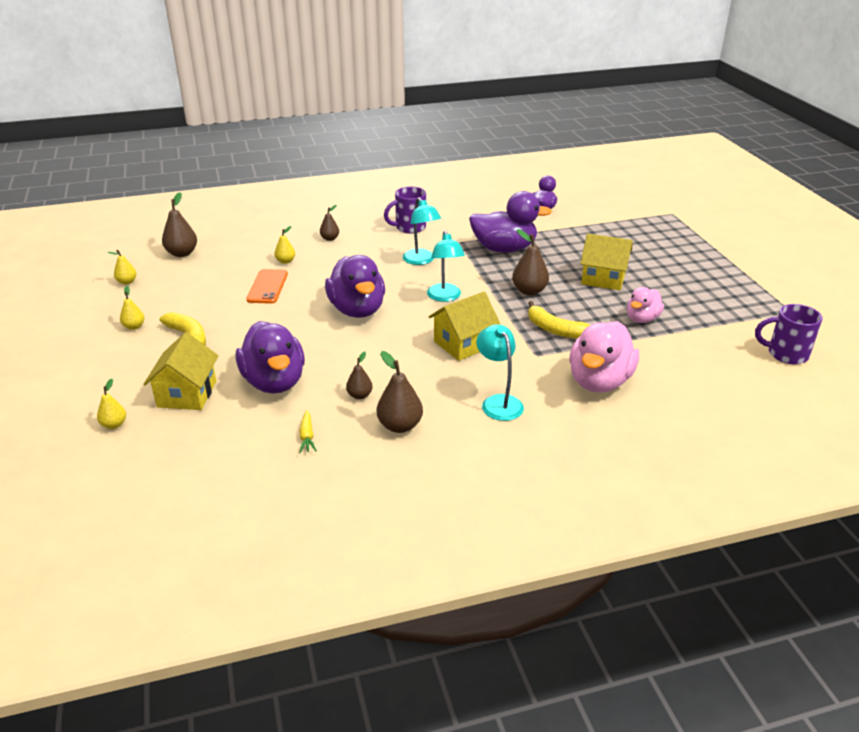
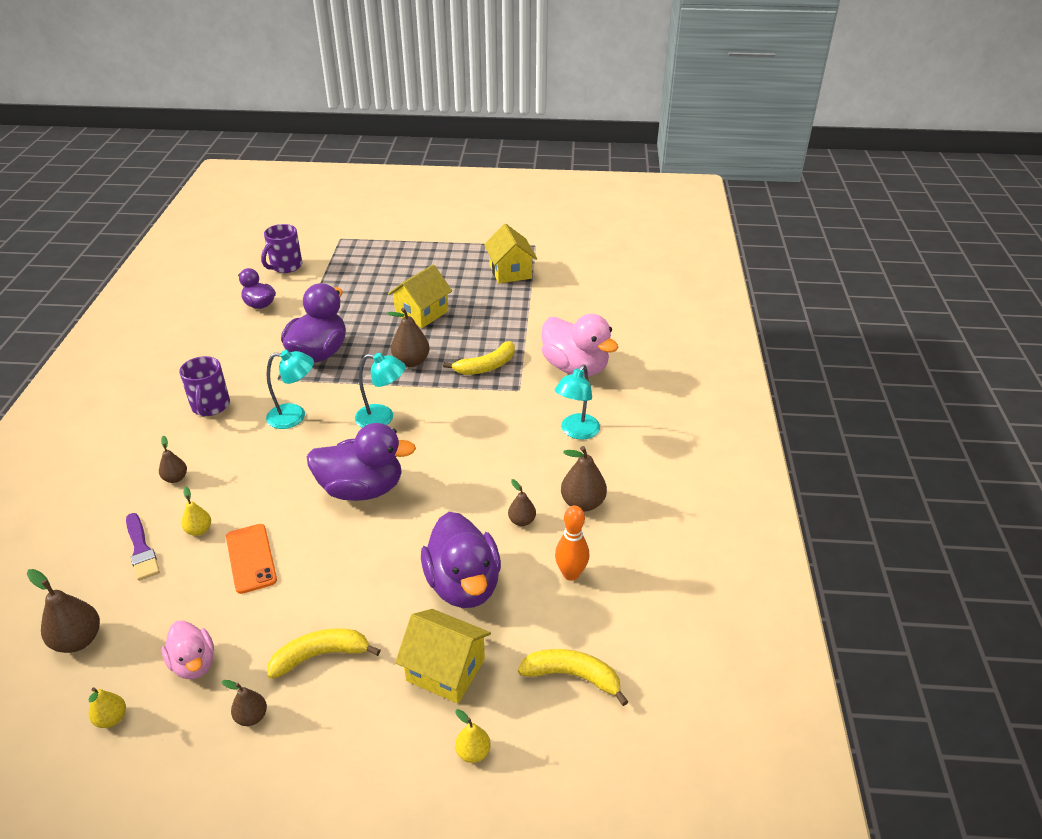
camera: 70 degrees left, 5 degrees up
(134, 326) = (251, 717): yellow pear -> brown pear
(193, 460) = (572, 676): none -> yellow banana
(260, 248) = (141, 549): none -> purple brush
(267, 287) = (251, 558): orange phone -> orange phone turned 45 degrees clockwise
(274, 382) = (463, 585): purple duck -> purple duck turned 75 degrees clockwise
(307, 436) = (571, 574): yellow carrot -> orange bowling pin
(463, 344) = (474, 428): yellow house -> yellow house (510, 272)
(498, 402) = (576, 432): turquoise lamp -> turquoise lamp turned 60 degrees counterclockwise
(642, 319) = (500, 315): pink duck -> pink duck (194, 663)
(786, 354) = (587, 270): purple mug -> purple mug (285, 266)

